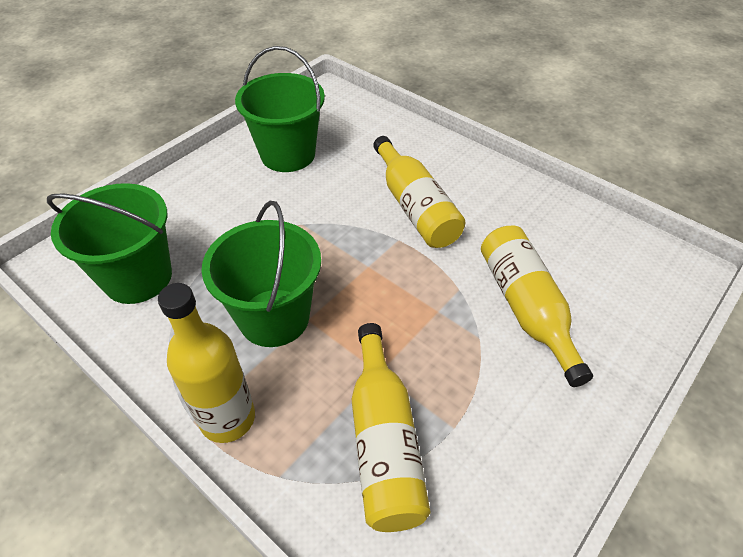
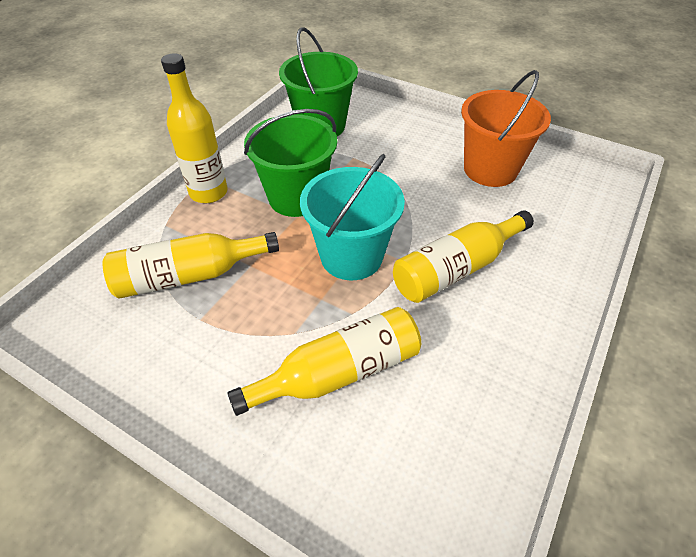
camera: 80 degrees right, 0 degrees up
(288, 154) = (490, 169): green bucket -> orange bucket
(384, 279) = (351, 256): none -> turquoise bucket

